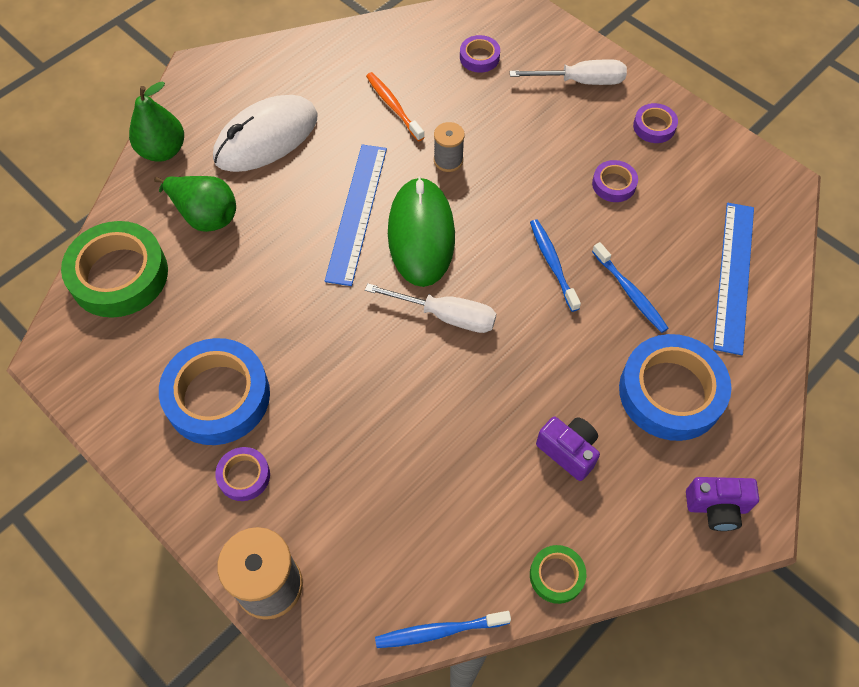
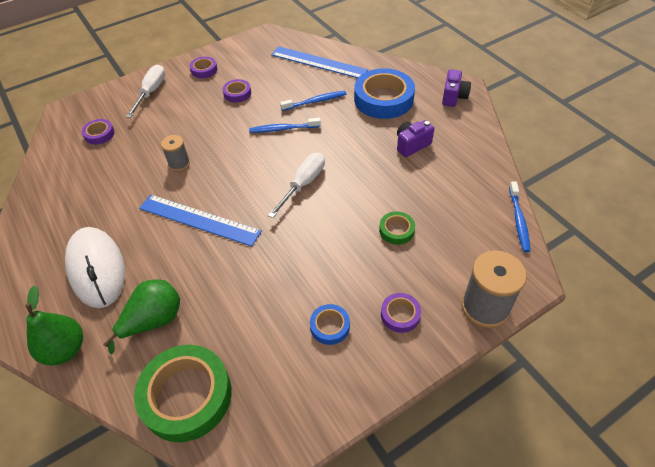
camera: 75 degrees left, 10 degrees down
(218, 396) = (330, 326): blue tape -> blue tape, size x0.48
(393, 106) = (114, 186): orange toothbrush -> none
(421, 234) = (234, 187): green mouse -> none
(556, 575) = (487, 163): green tape -> green tape (396, 230)

